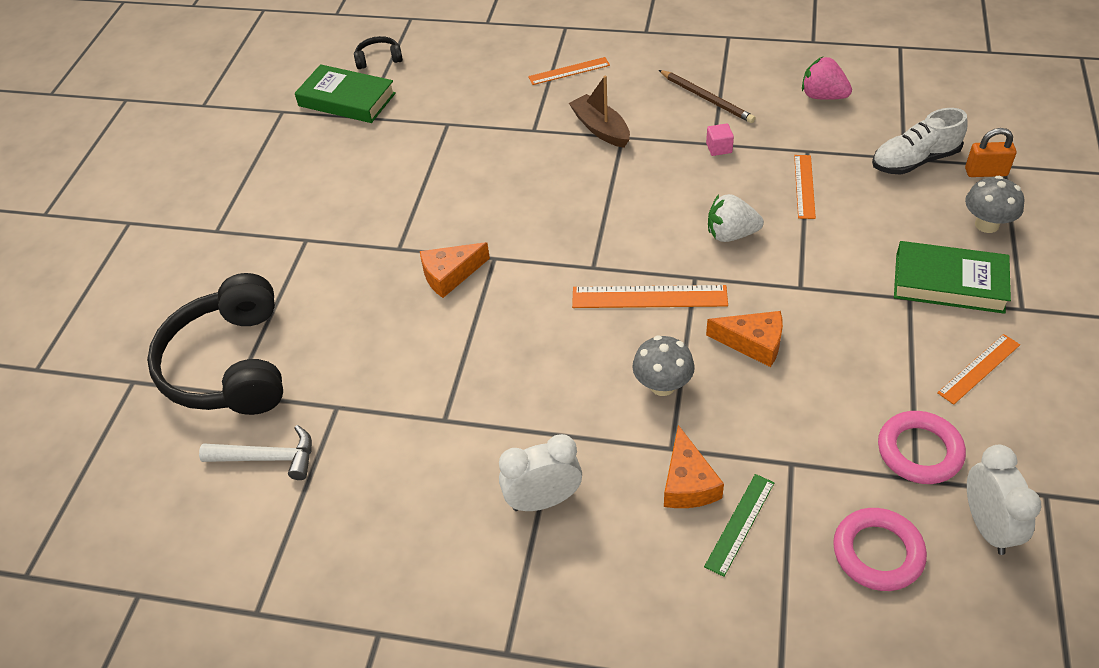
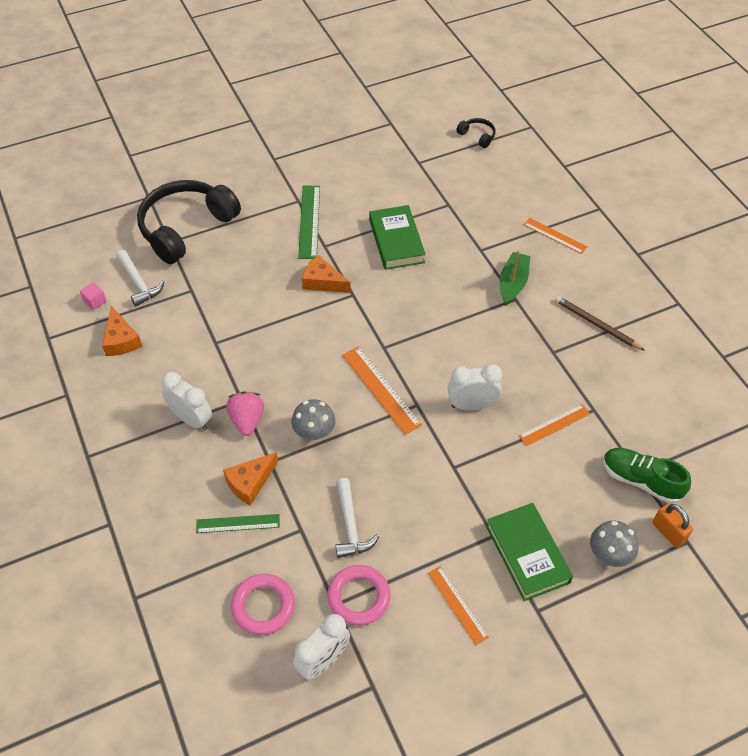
camera: 50 degrees right, 5 degrees up
(347, 99) = (427, 145): green book -> green book (396, 241)
(348, 244) = (309, 221): none -> green ruler
(600, 129) = (512, 283): brown boat -> green boat
(706, 98) = (596, 325): brown pencil -> brown pencil turned 120 degrees clockwise
(719, 148) = (551, 357): pink cube -> pink cube (95, 301)
(731, 234) = (471, 405): white strawberry -> white clock
(753, 343) = (383, 463): orange cheese -> orange cheese (121, 340)
(817, 413) = (350, 526): none -> white hammer
(823, 96) = (663, 392): pink strawberry -> pink strawberry (247, 420)
(914, 161) = (641, 480): white shoe -> green shoe
(979, 368) = (457, 604): orange ruler -> orange ruler turned 45 degrees clockwise

